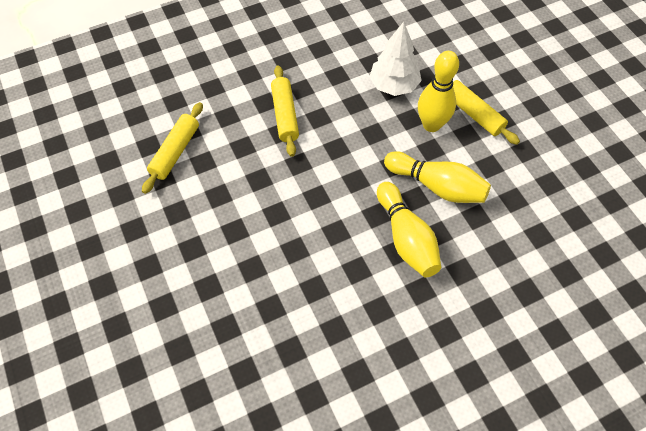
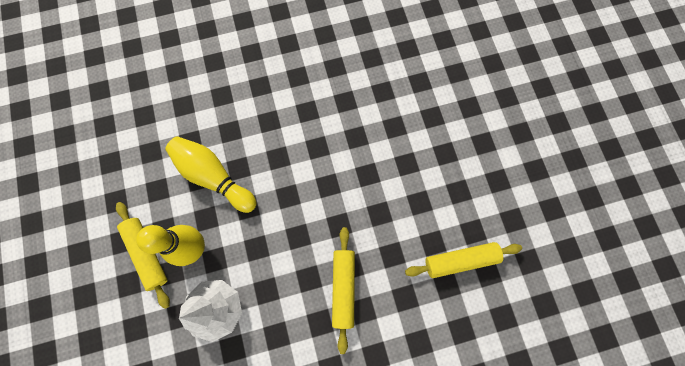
camera: 170 degrees left, 15 degrees up
(175, 152) = (460, 260): yellow rolling pin -> yellow rolling pin turned 45 degrees clockwise
(406, 238) = (258, 131): yellow bowling pin -> none

